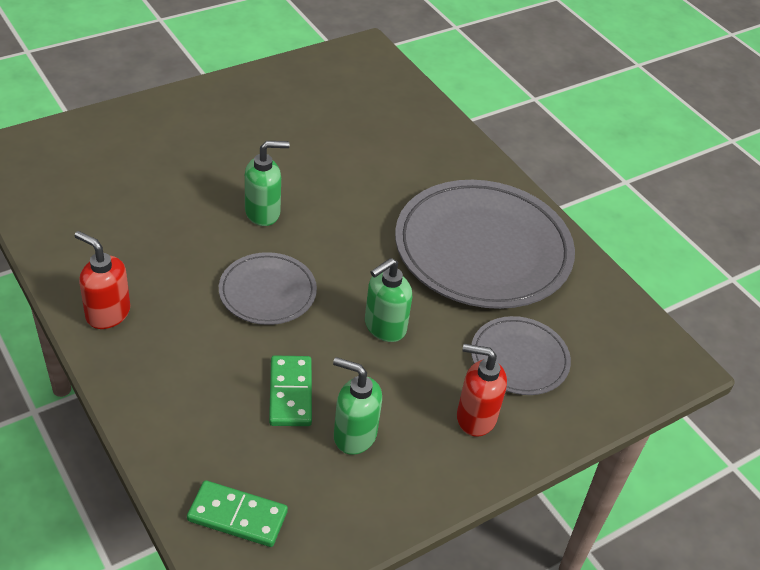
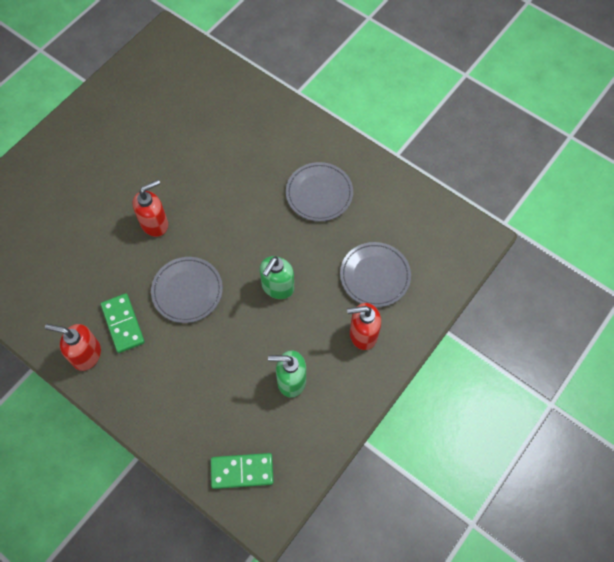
camera: 15 degrees left, 20 degrees up
(263, 212) = (155, 224): green soap dispenser -> red soap dispenser
(290, 393) = (237, 366): green domino -> green domino (123, 324)
(483, 249) = (319, 193): grey plate -> grey plate, size x0.51

